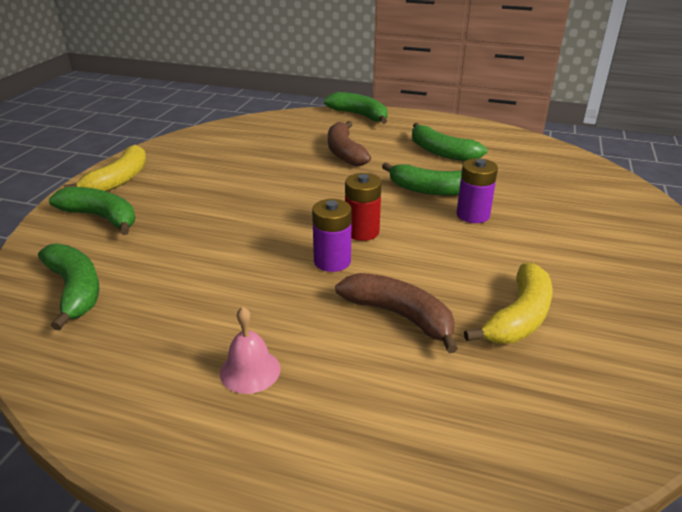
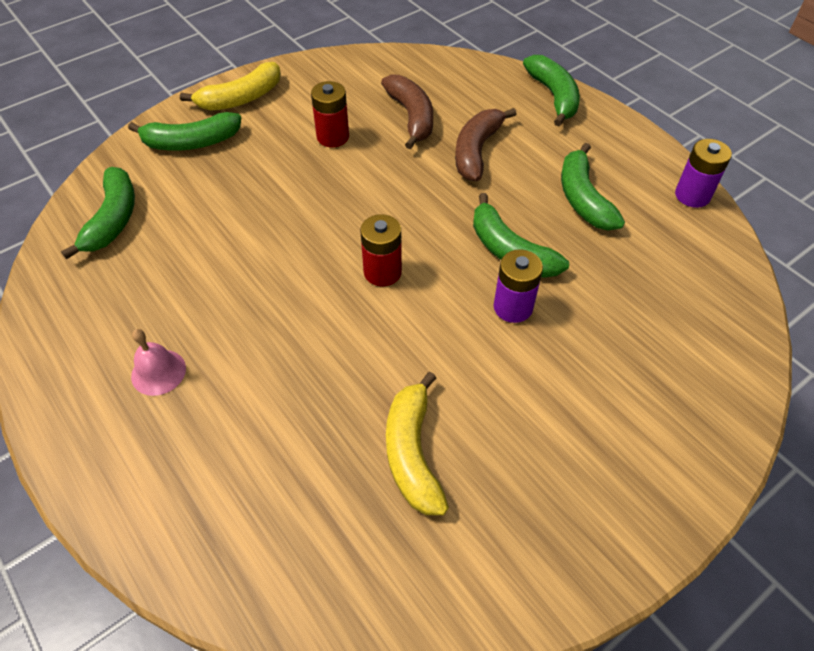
camera: 35 degrees right, 20 degrees up
(101, 217) = (191, 142): green banana -> green banana turned 105 degrees clockwise
(227, 177) = (333, 137): none -> red battery
(332, 261) = (321, 294): purple battery -> purple battery (692, 195)
(399, 315) = (315, 387): brown banana -> brown banana (411, 117)
(519, 317) = (412, 453): yellow banana -> yellow banana turned 105 degrees clockwise

